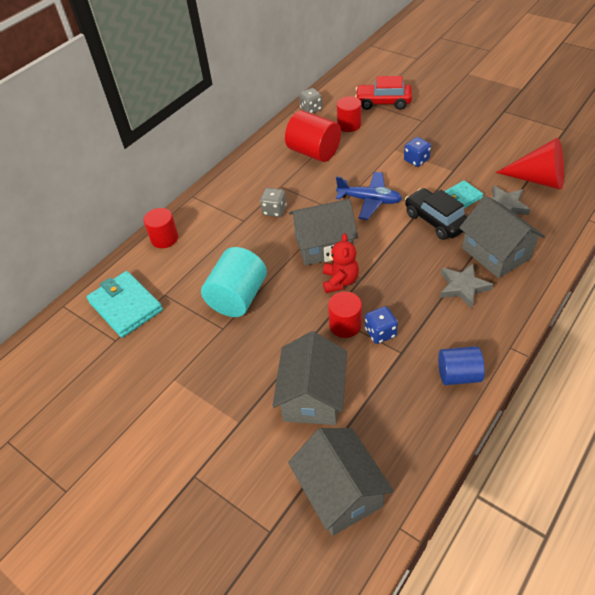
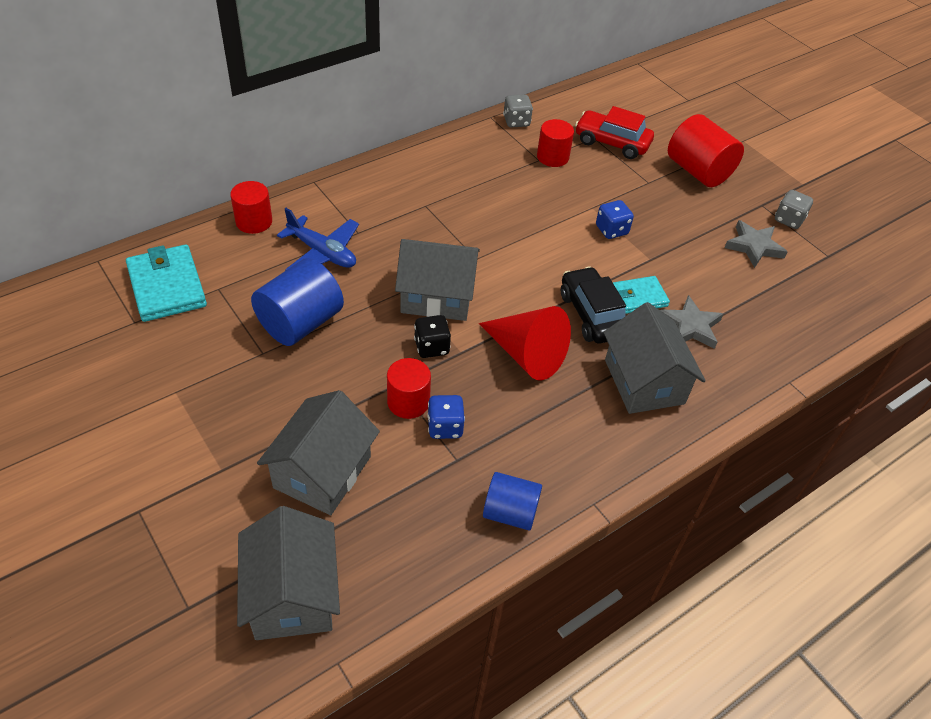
camera: 10 degrees right, 0 degrees up
(238, 297) = (300, 323): turquoise cylinder -> blue cylinder
(274, 210) = (401, 233): grey dice -> grey dice (789, 220)
(314, 152) = (489, 177): red cylinder -> red cylinder (698, 171)
(340, 281) = (431, 347): red teddy bear -> black dice
(369, 200) = (524, 260): blue plane -> blue plane (322, 253)
(463, 287) = (578, 408): grey star -> grey star (754, 246)
(538, 179) = (754, 308): red cone -> red cone (526, 354)

